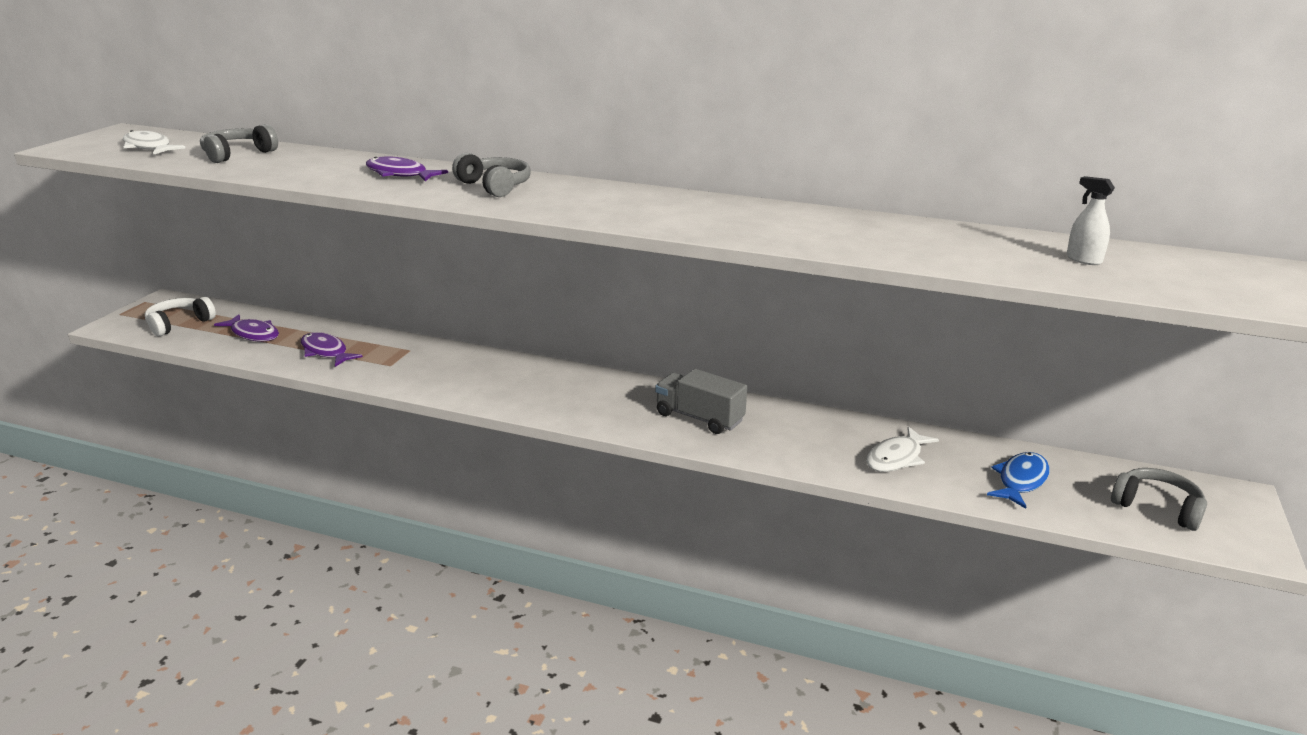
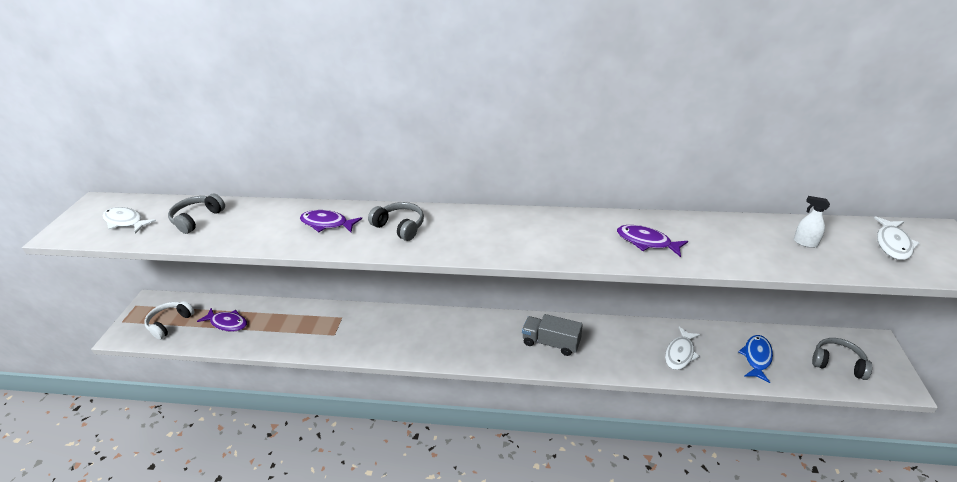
camera: 10 degrees left, 10 degrees up
(326, 352) = (285, 330): purple fish -> purple fish (646, 242)
(1228, 276) = (892, 244): none -> white fish

